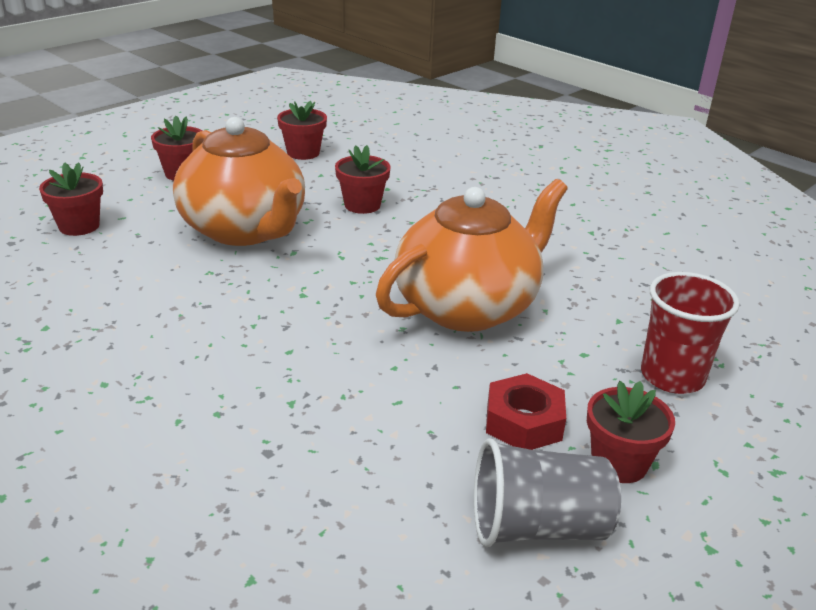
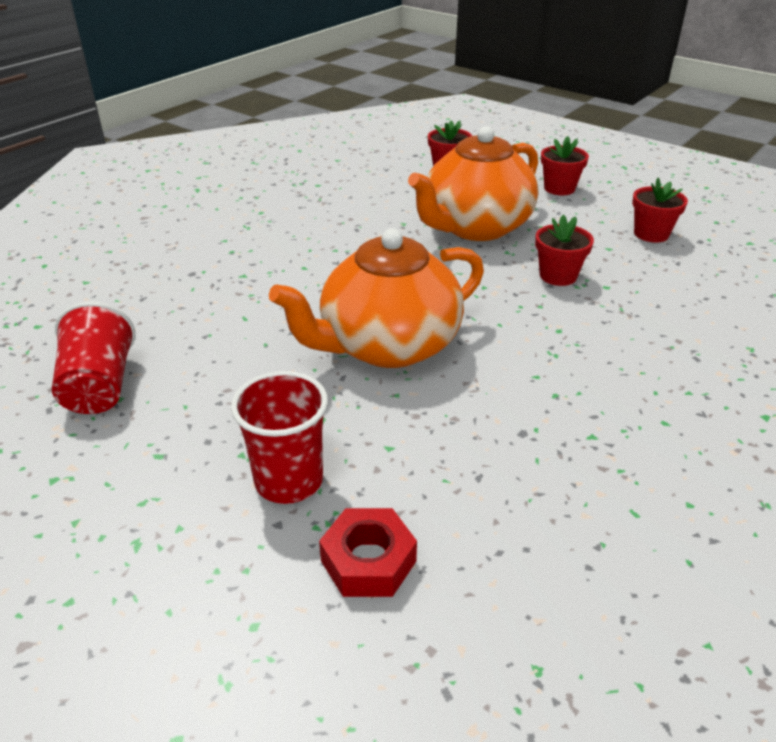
camera: 85 degrees right, 5 degrees up
(467, 307) = (387, 346): orange teapot -> orange teapot turned 105 degrees clockwise
(523, 422) = (218, 380): red nut -> red nut (368, 561)
(537, 526) = (99, 386): grey cup -> red cup
(619, 463) = (161, 432): red flower pot -> none

